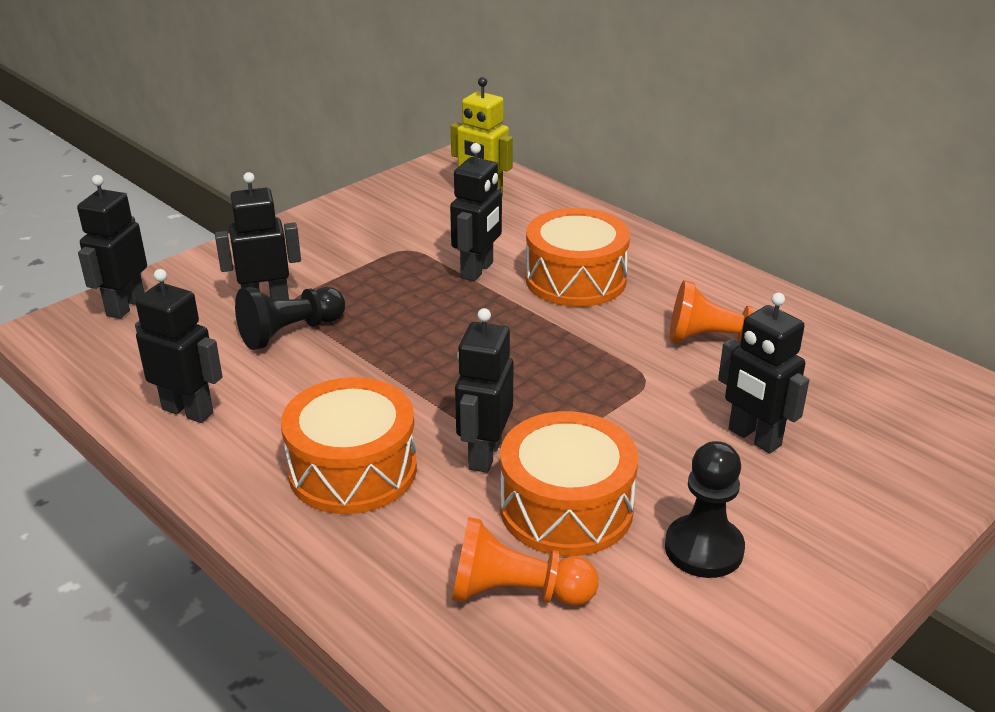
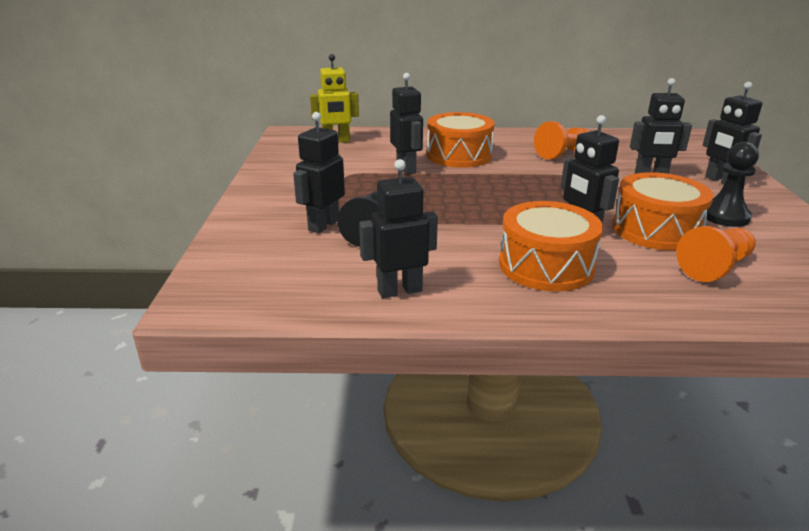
camera: 45 degrees left, 5 degrees down
(125, 306) = (227, 266): black robot -> black robot (720, 181)

